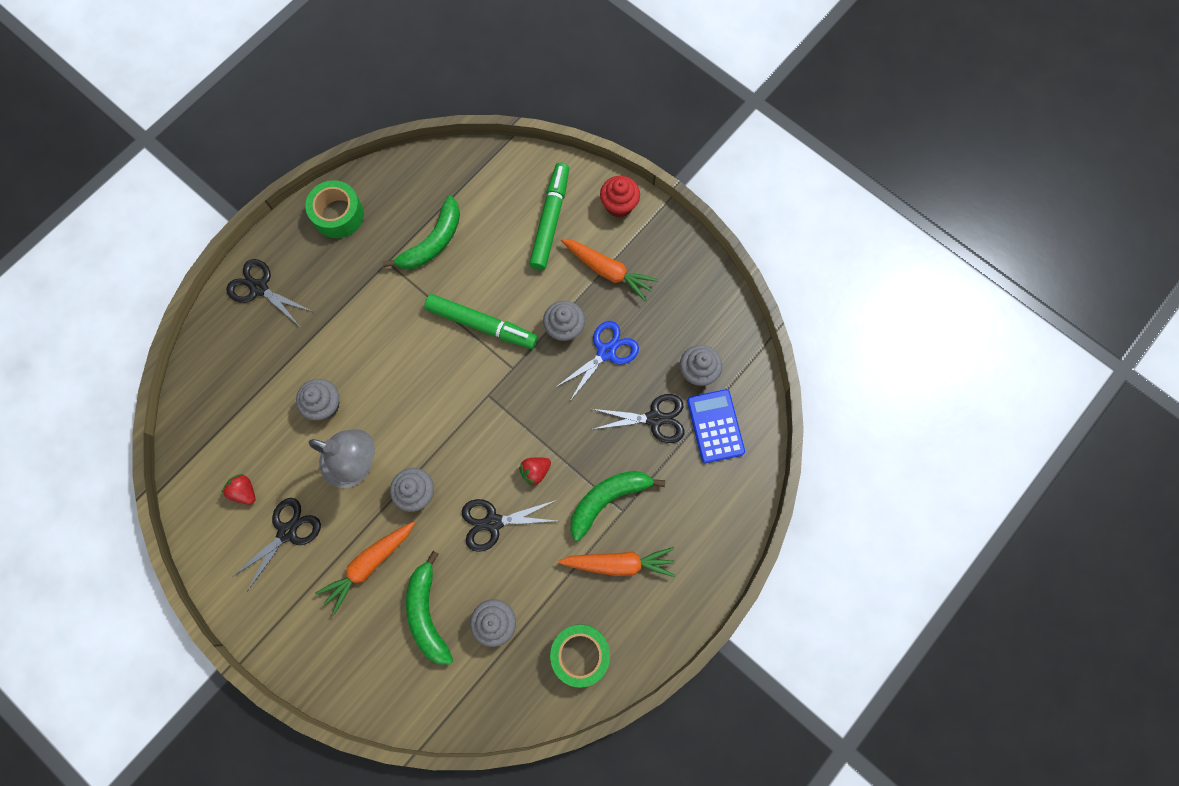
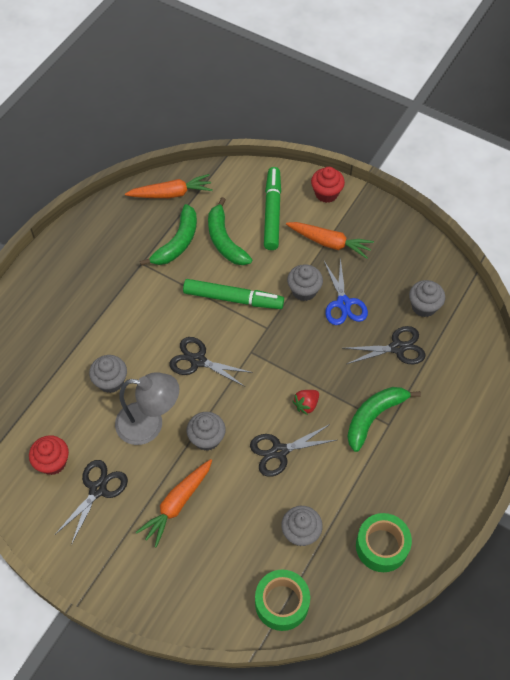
camera: 10 degrees left, 15 degrees down
(244, 491) = (52, 462): red strawberry -> red cupcake
(259, 288) = (34, 299): black scissors -> black scissors (198, 361)
(338, 215) = (92, 234): green tape -> green tape (282, 603)
(427, 613) = (238, 535): green banana -> green banana (225, 240)
(606, 352) = (343, 303): blue scissors -> blue scissors turned 135 degrees clockwise
(619, 563) = (396, 466): orange carrot -> orange carrot (171, 194)
(715, 426) = (449, 345): blue calculator -> none

